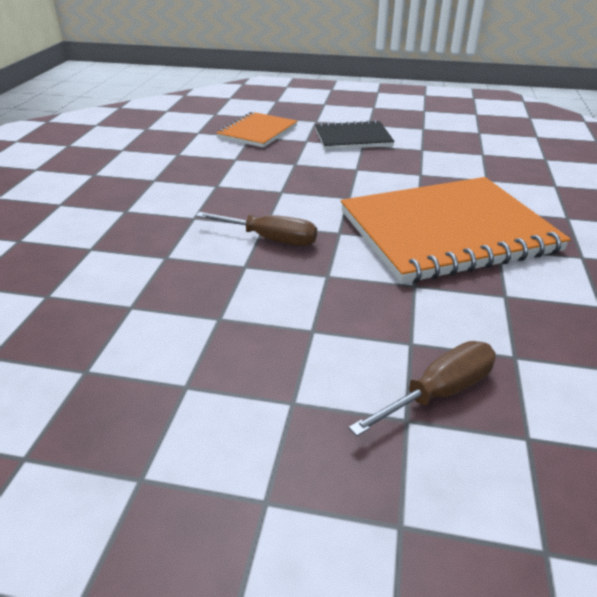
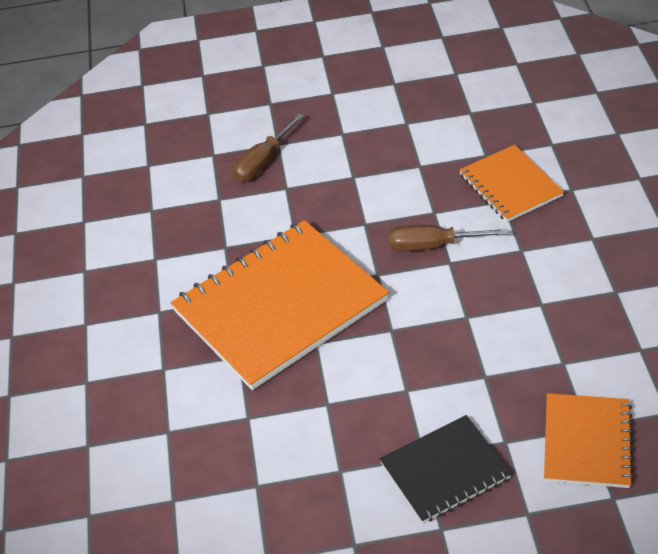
camera: 165 degrees right, 10 degrees up
(143, 267) = (510, 185): none -> orange notebook

